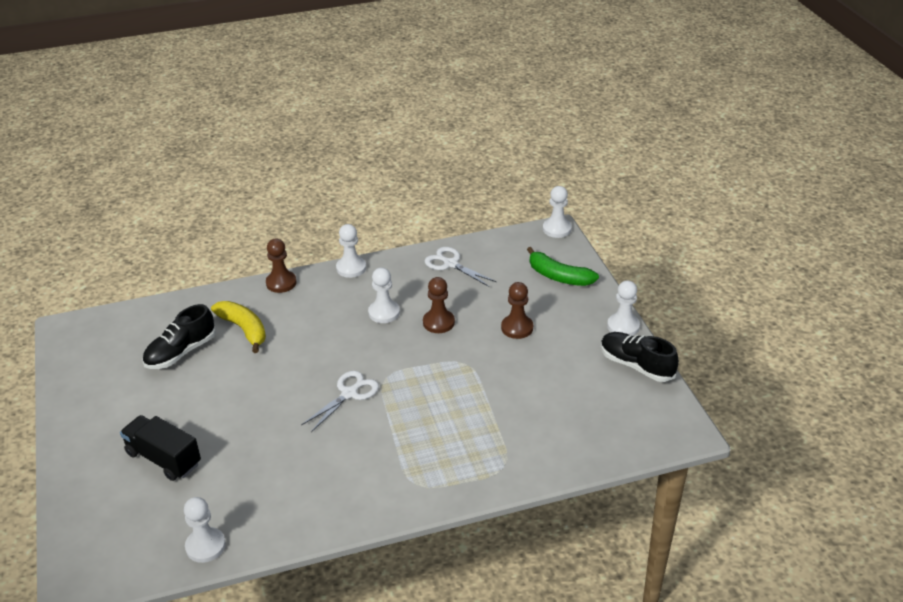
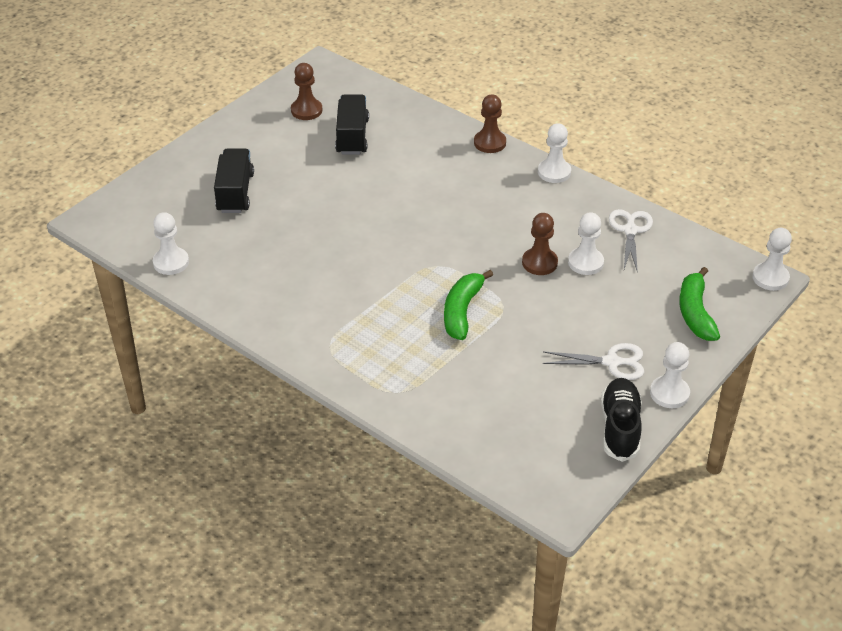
camera: 55 degrees right, 5 degrees up
(181, 352) = (352, 136): black shoe -> black truck
(244, 329) = (412, 154): yellow banana -> none
(349, 393) = (396, 254): white scissors -> white scissors (612, 362)
(384, 313) = (516, 222): white pawn -> white pawn (585, 262)
(450, 388) = (462, 311): none -> green banana
(517, 328) = (587, 318): brown pawn -> brown pawn (306, 110)

